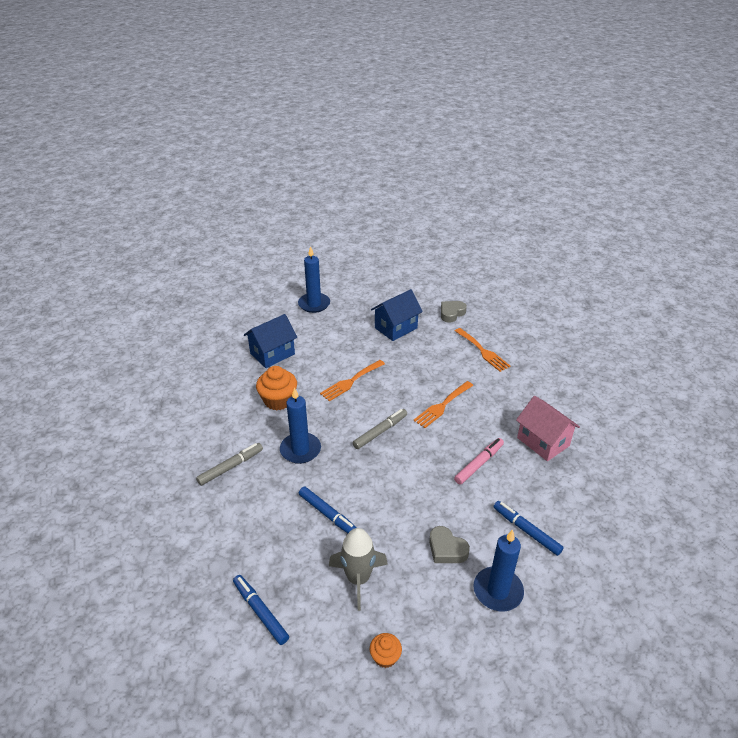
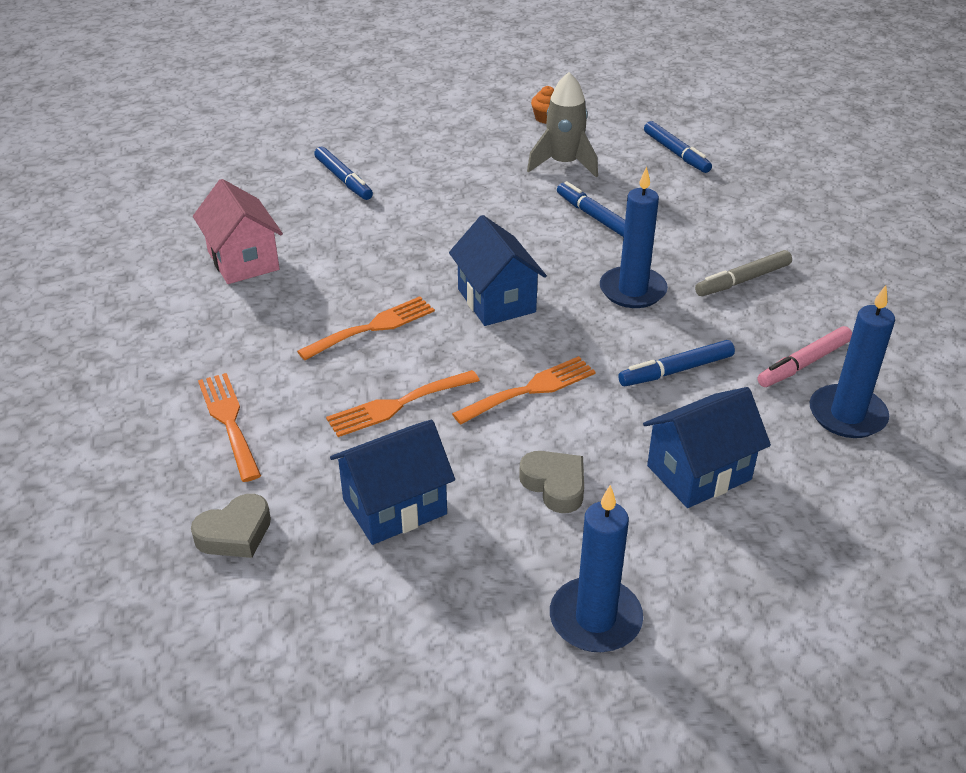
camera: 170 degrees left, 0 degrees up
(278, 400) = (676, 370): orange cupcake -> blue marker
(380, 432) = (496, 300): grey marker -> blue house
(411, 367) = (397, 405): none -> orange fork
(446, 549) = (451, 175): grey heart -> grey heart (555, 485)
(479, 464) = (360, 245): pink marker -> pink marker (803, 364)
(498, 591) = (410, 143): blue candle -> blue candle (847, 415)

